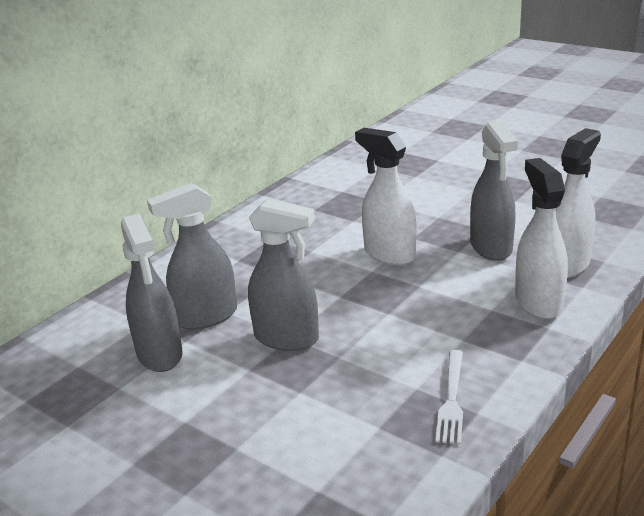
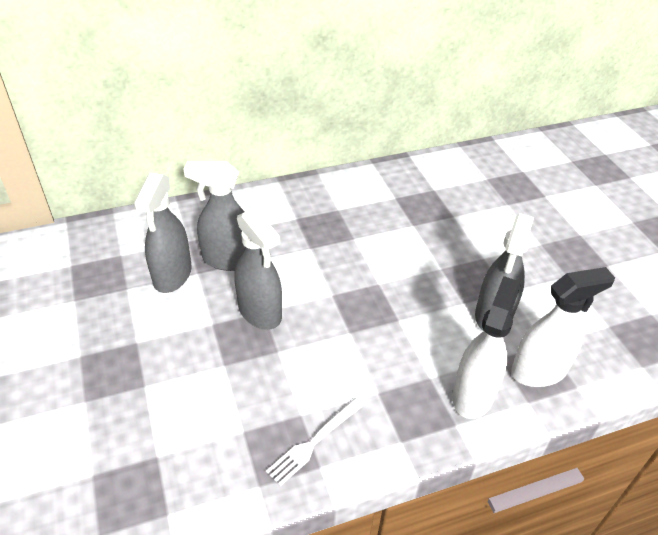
camera: 30 degrees right, 15 degrees up
(389, 254) = (406, 275): white spray bottle -> none

